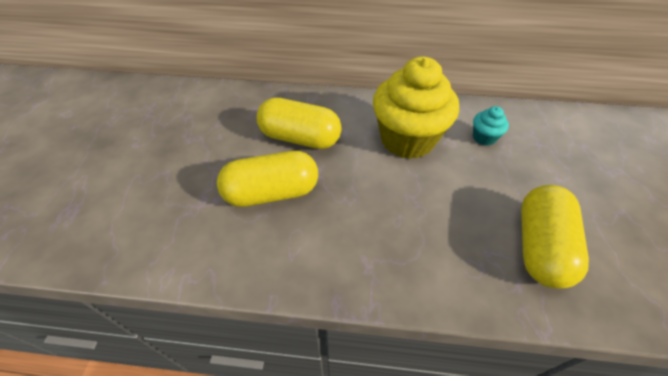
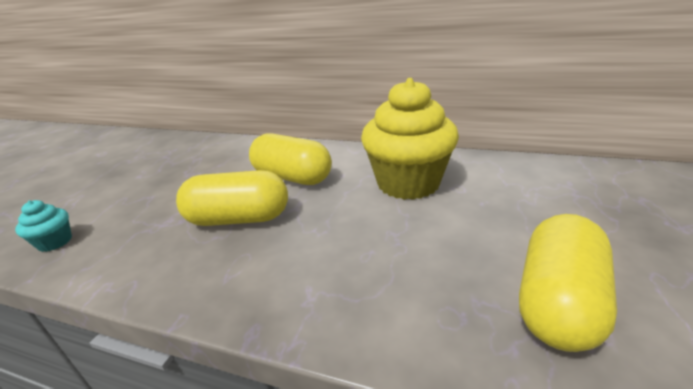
camera: 15 degrees right, 20 degrees down
(484, 137) = (503, 185): turquoise cupcake -> turquoise cupcake (55, 242)

